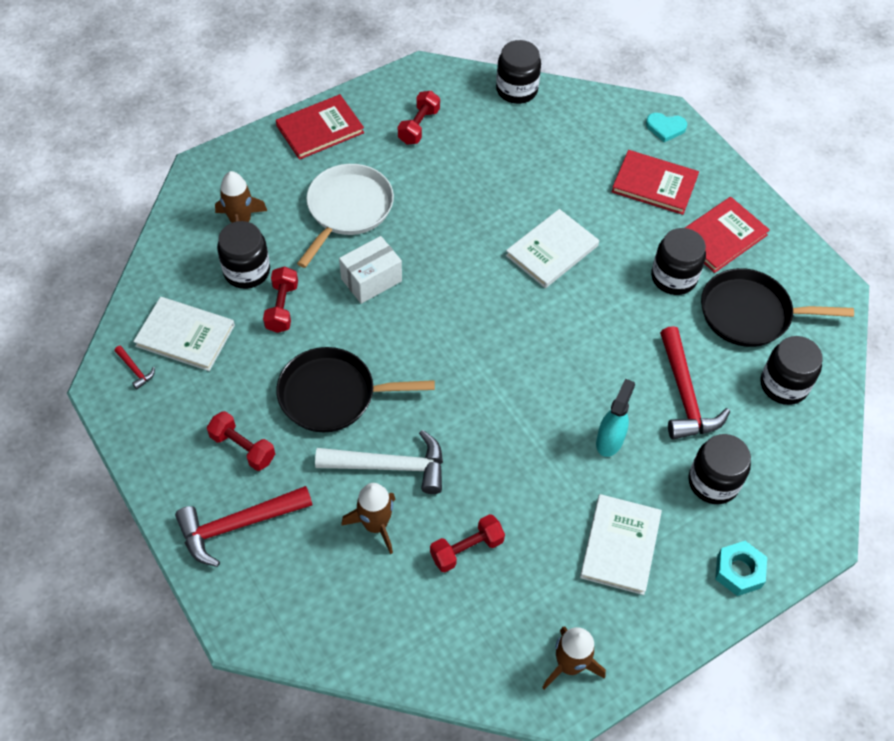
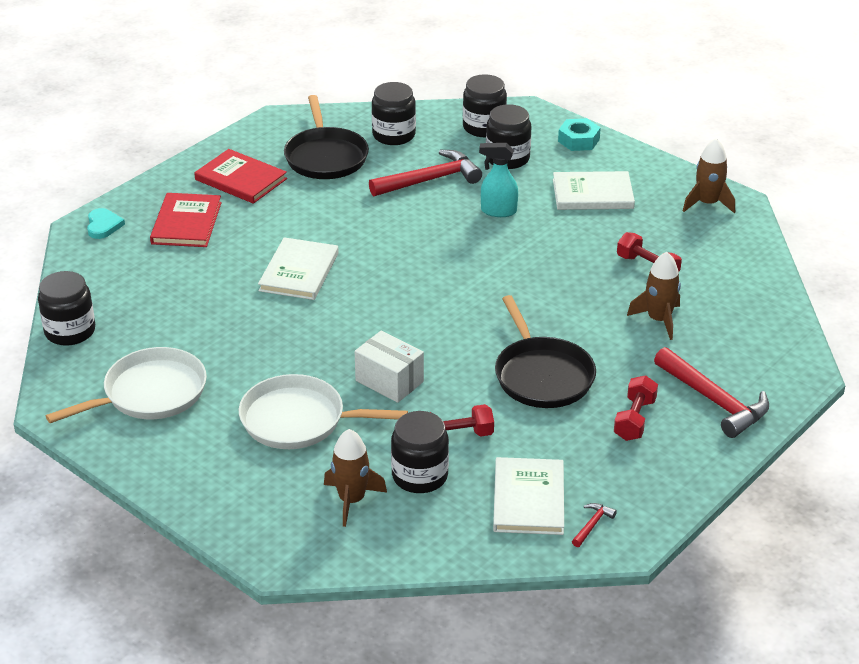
camera: 105 degrees left, 20 degrees down
(320, 129) = (179, 472): red book -> none
(390, 466) = (596, 323): white hammer -> none
(419, 126) = (150, 393): red dumbbell -> white pan
(552, 251) = (299, 272): white book -> white book turned 75 degrees clockwise
(673, 277) = (302, 199): black jar -> black jar (484, 127)

